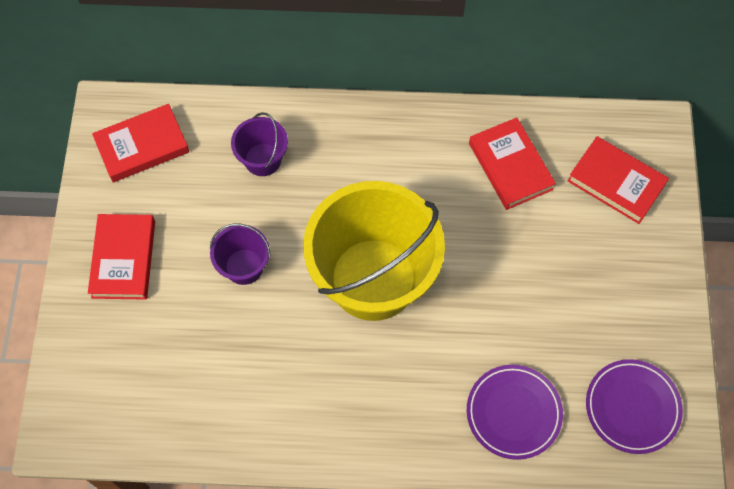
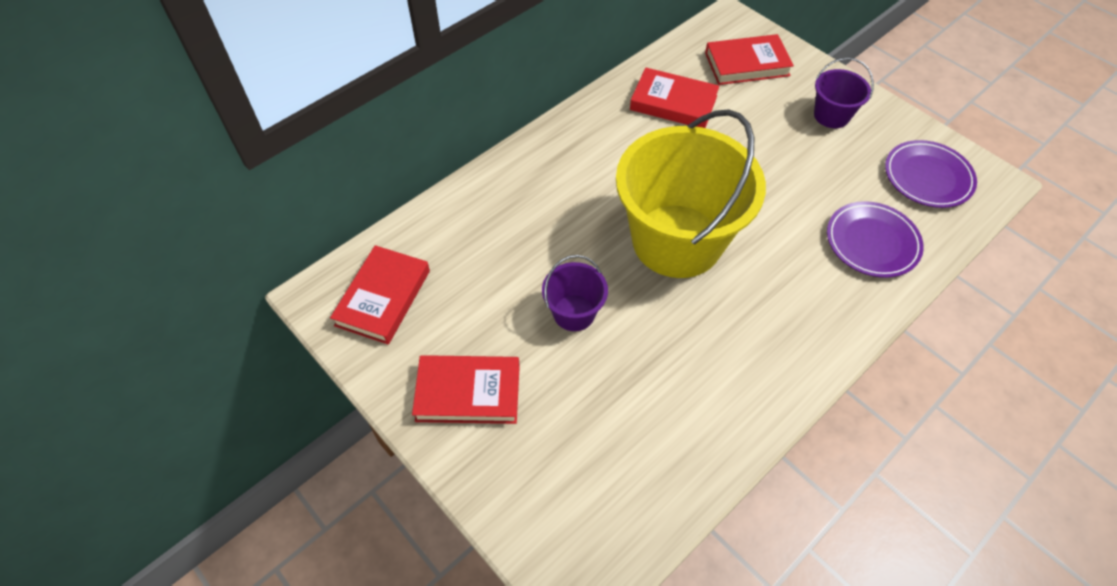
camera: 45 degrees left, 10 degrees down
(124, 259) = (468, 392): red book -> red book turned 45 degrees counterclockwise
(263, 159) = (496, 230): purple bucket -> purple bucket (831, 115)

